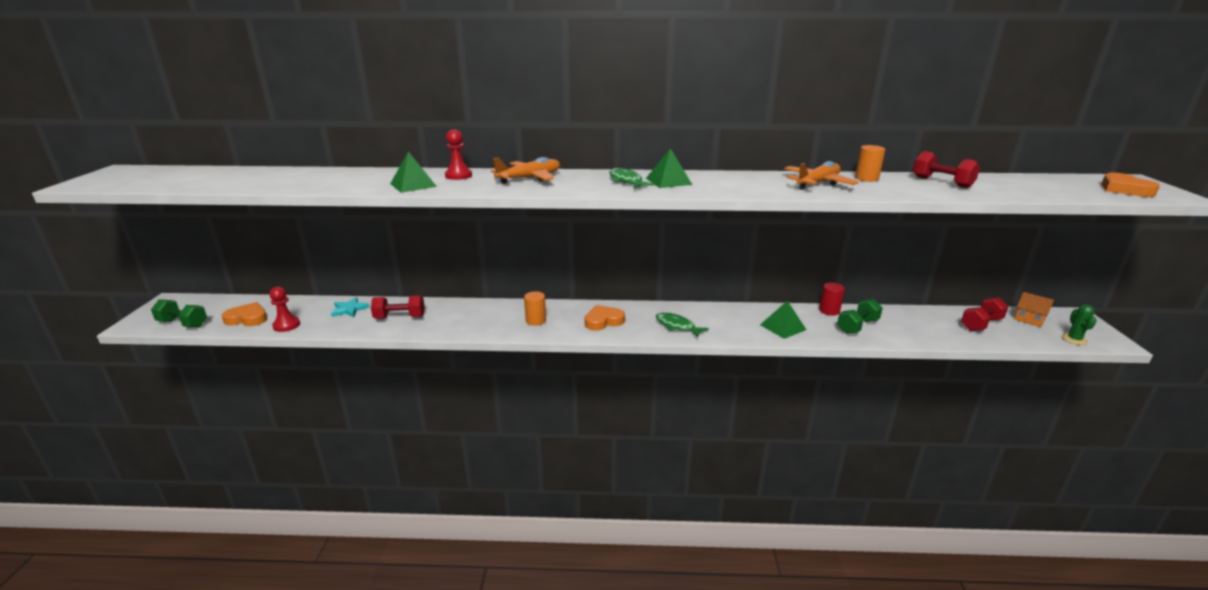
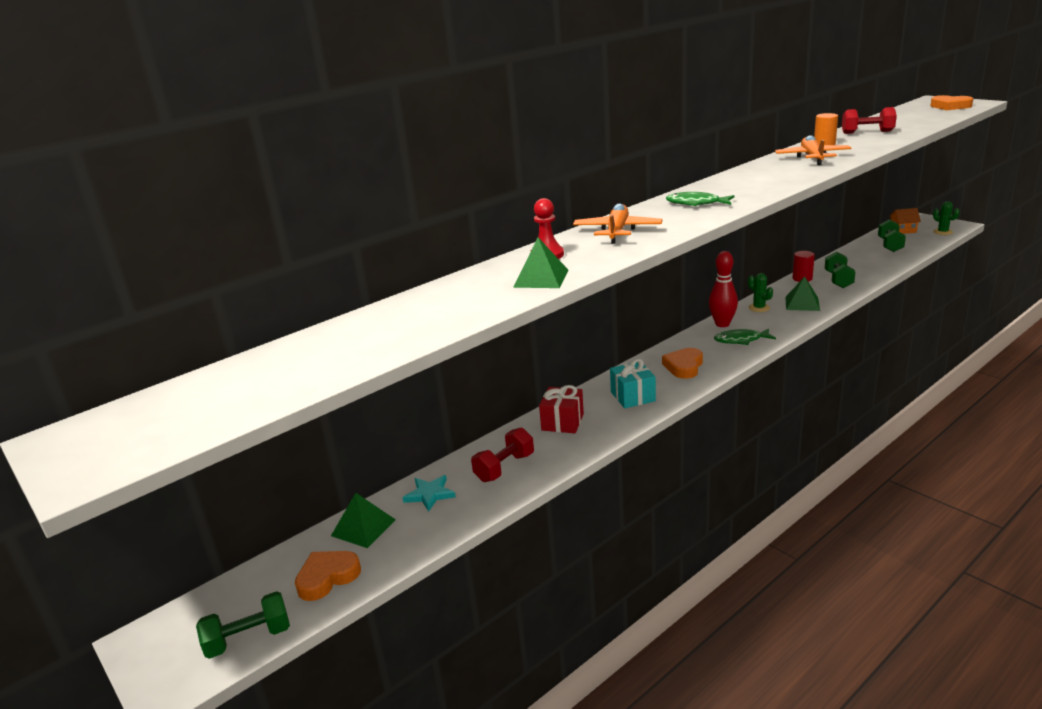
camera: 40 degrees left, 0 degrees up
(286, 325) = (398, 550): red pawn -> none
(473, 312) = (562, 422): none -> red gift
(535, 320) = (633, 396): orange cylinder -> turquoise gift
(668, 181) = (723, 192): green pyramid -> green pyramid (363, 527)
(691, 310) = (722, 324): none -> red bowling pin
(743, 313) = (759, 308): none -> green cactus
(981, 324) = (890, 245): red dumbbell -> green dumbbell

